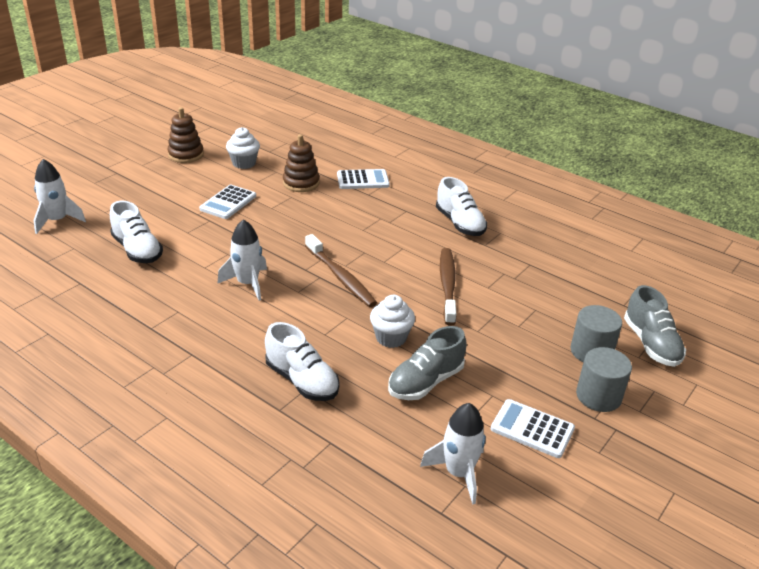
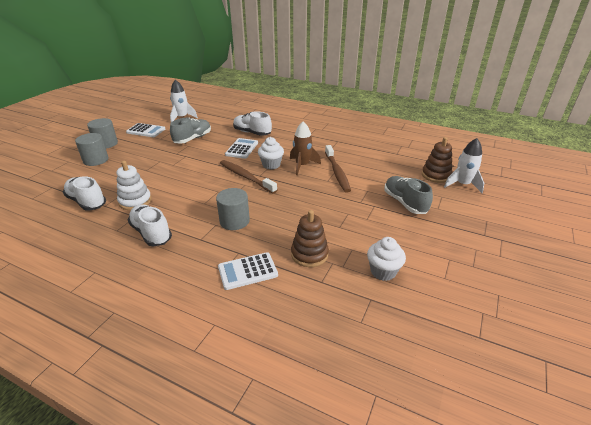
camera: 170 degrees right, 0 degrees up
(137, 250) = (386, 174): white shoe -> white shoe (87, 202)
(186, 155) = (452, 272): brown stacking toy -> brown stacking toy (436, 175)
(228, 202) = (359, 220): white calculator -> white calculator (242, 149)
(248, 283) = (302, 165): white rocket -> brown rocket
(367, 222) = (234, 221): none -> grey cylinder
(391, 338) = (210, 152): white cupcake -> white cupcake (271, 165)
(447, 285) = (173, 182): brown toothbrush -> brown toothbrush (337, 172)
(492, 264) = (135, 201): none -> white stacking toy
(651, 344) = (54, 168): grey shoe -> grey shoe (405, 203)

